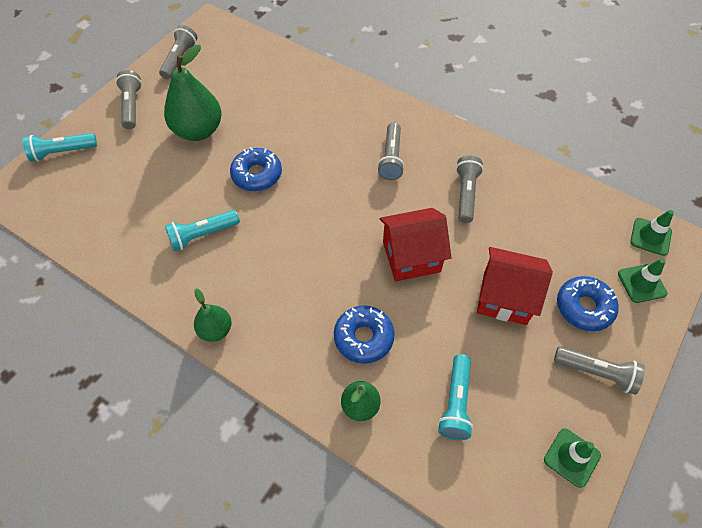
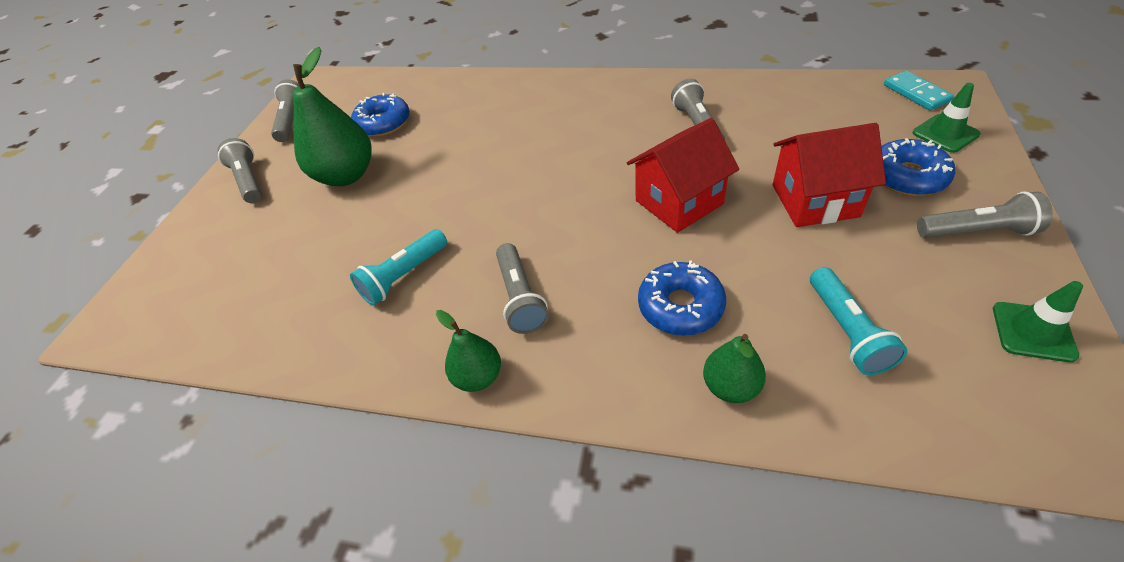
camera: 15 degrees left, 10 degrees down
(62, 152) = (170, 257): turquoise flashlight -> none
(257, 175) = (442, 191): blue donut -> blue donut (383, 123)
(391, 158) = (592, 124): grey flashlight -> grey flashlight (520, 298)
(650, 236) = (916, 93): green traffic cone -> turquoise domino

